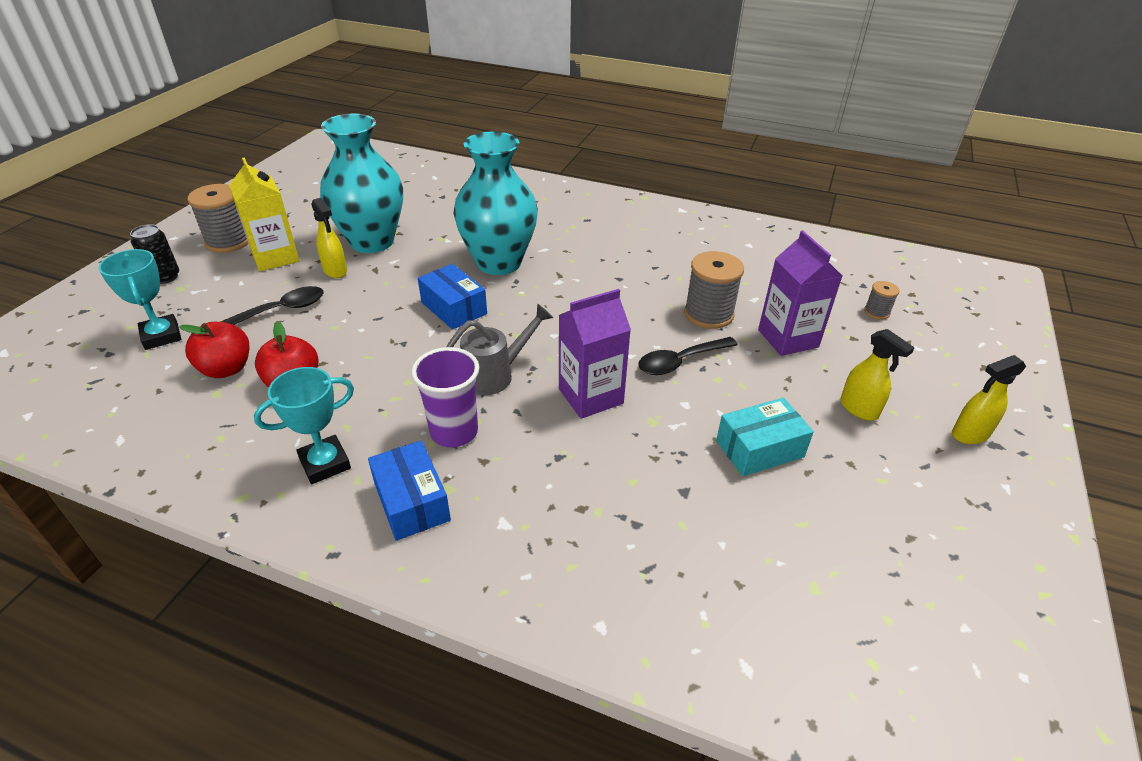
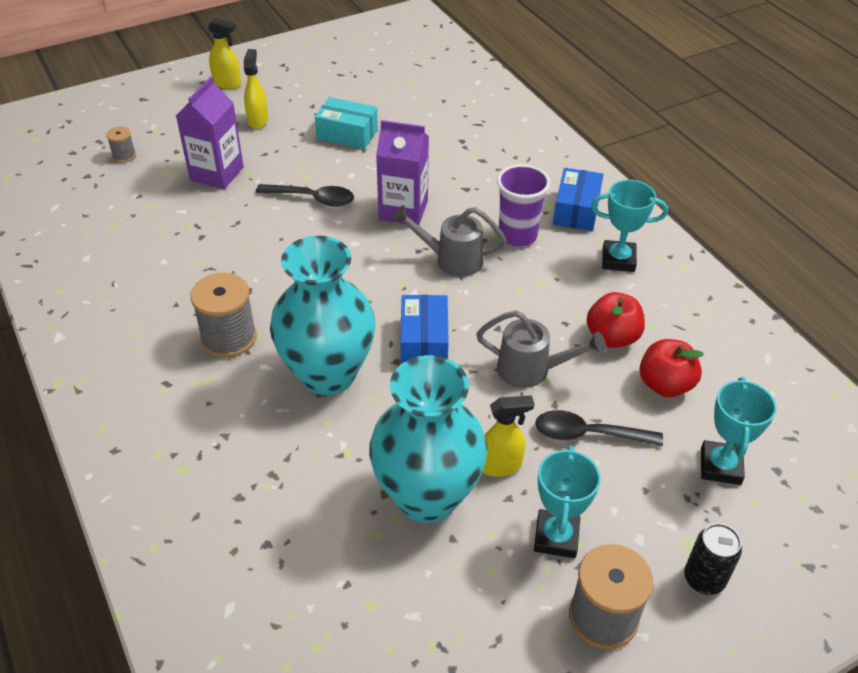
camera: 140 degrees left, 5 degrees up
(275, 257) = (556, 537): yellow carton -> turquoise trophy
(335, 271) = (500, 466): yellow spray bottle -> yellow spray bottle turned 75 degrees clockwise
(351, 328) = (531, 370): none -> grey watering can
(708, 314) = (235, 218): grey spool -> grey spool (229, 338)

